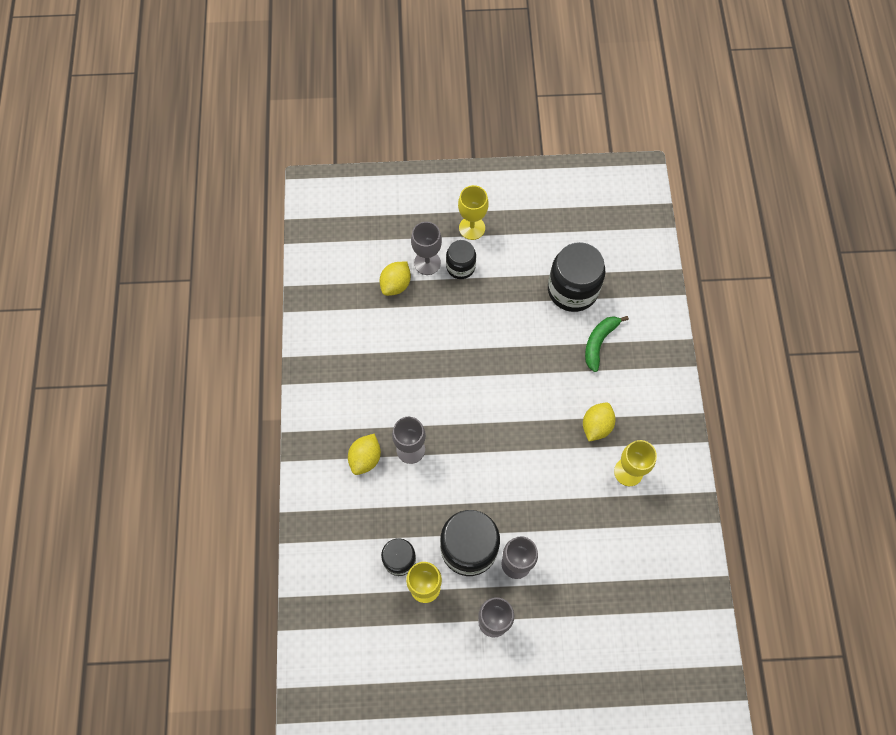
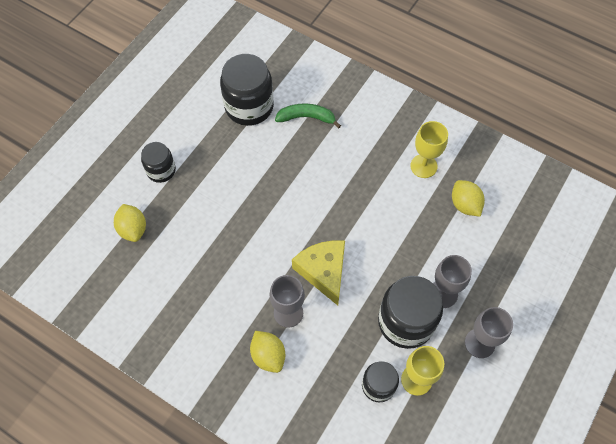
camera: 55 degrees left, 5 degrees down
(427, 263) = (135, 193): grey goblet -> none
(465, 453) = (323, 271): none -> yellow cheese
(472, 228) = (135, 140): yellow goblet -> none
(596, 426) = (371, 163): yellow lemon -> yellow lemon (465, 205)
(599, 343) = (306, 117): green banana -> green banana turned 120 degrees clockwise

